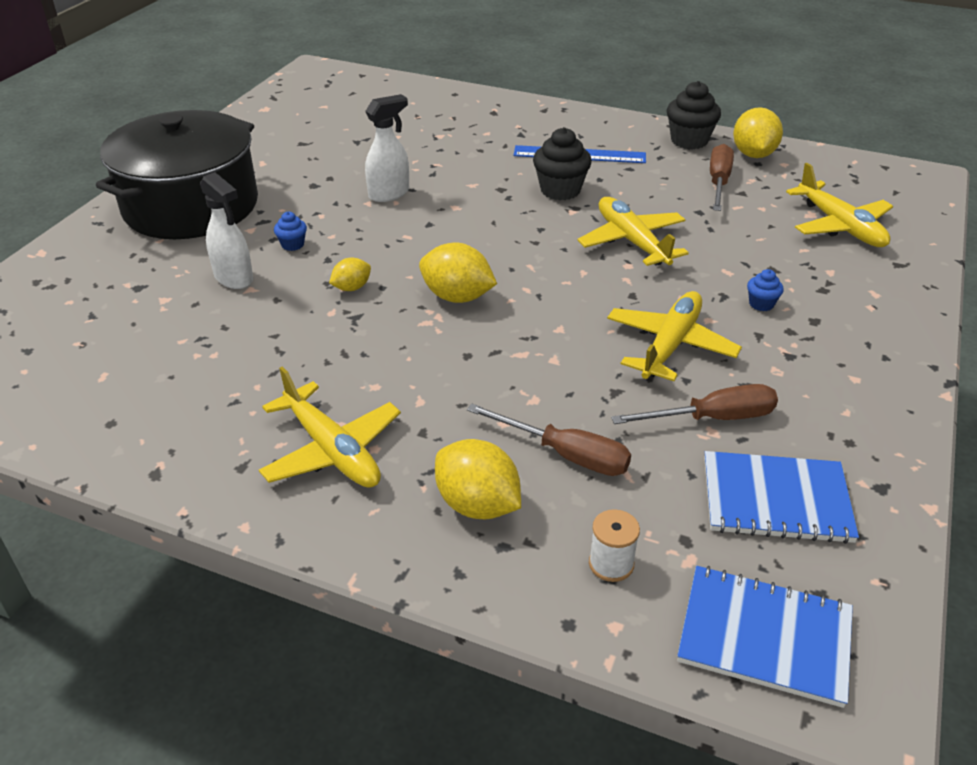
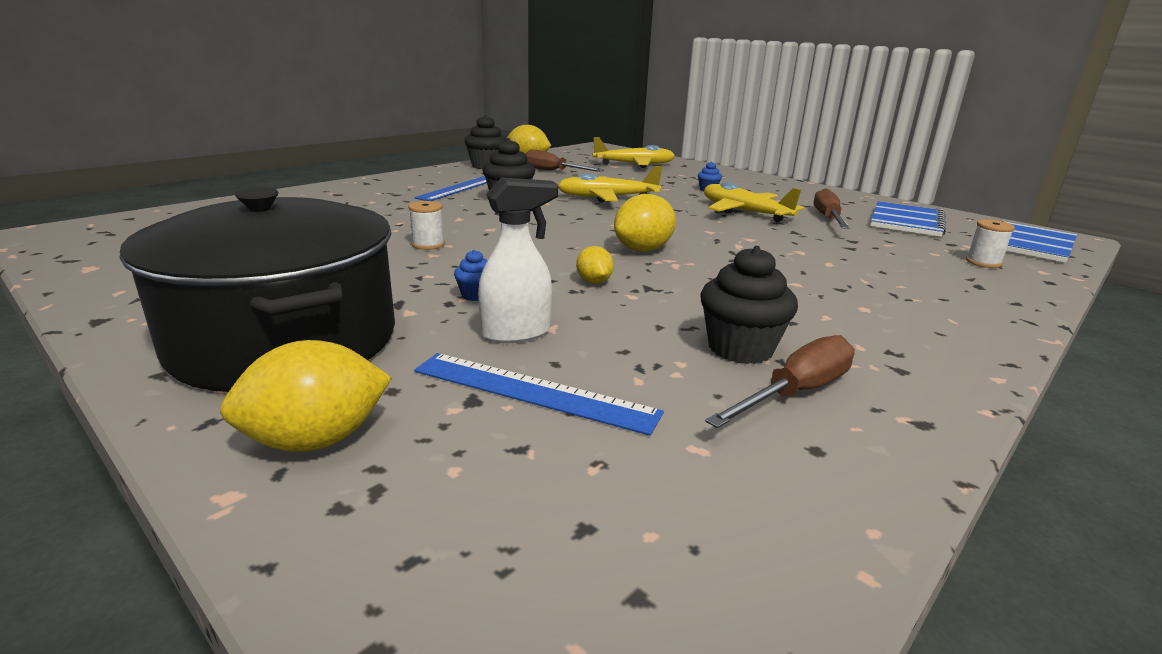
camera: 70 degrees left, 15 degrees down
(153, 304) = (533, 392): none -> blue ruler
(248, 379) = (740, 348): none -> black cupcake
(332, 450) = (869, 324): yellow plane -> none
(389, 193) = (428, 244): white spray bottle -> white spool
(477, 505) = (933, 285): yellow lemon -> yellow lemon (316, 440)
(565, 454) = (868, 254): brown screwdriver -> brown screwdriver (796, 393)

